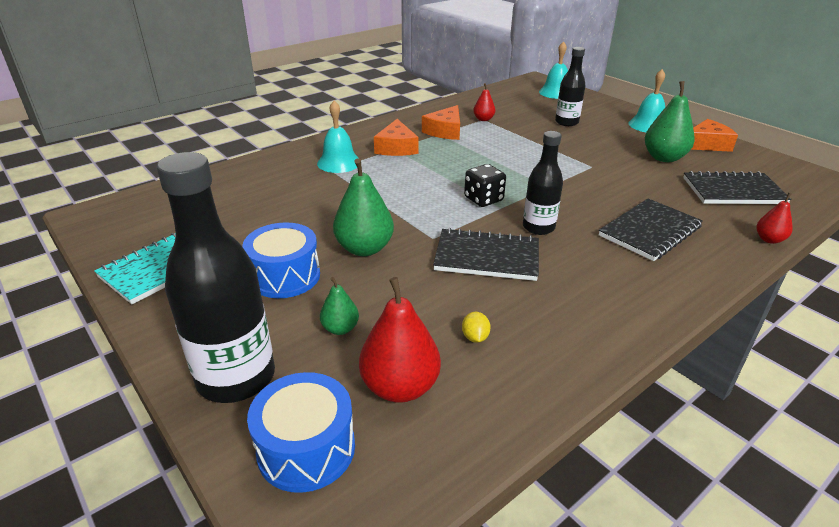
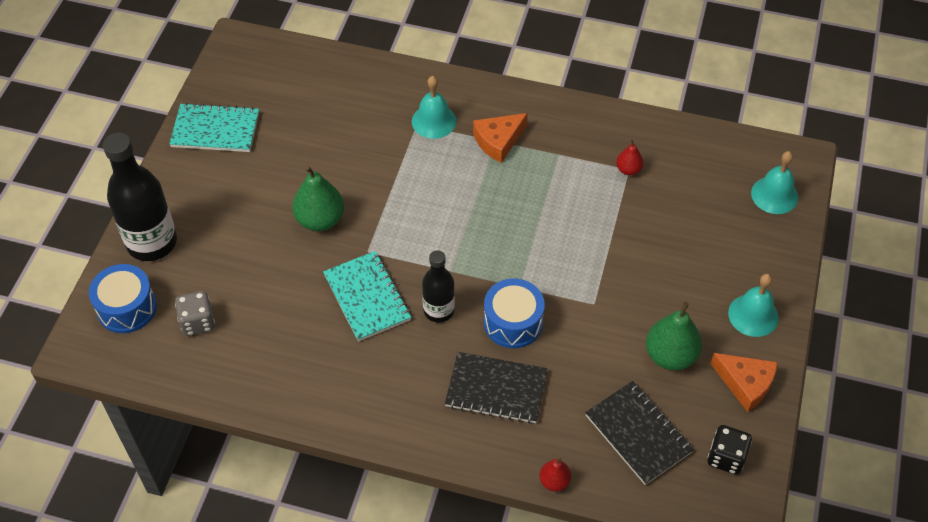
camera: 55 degrees right, 20 degrees up
(285, 276) = (254, 198): blue drum -> blue drum (513, 322)
(340, 328) = (226, 262): green pear -> none
(400, 387) = (197, 322): red pear -> grey dice
(445, 131) = (569, 155): orange cheese -> none
(475, 337) = (268, 336): yellow lemon -> none
(483, 199) = (455, 252): black dice -> black dice (726, 457)
(487, 257) = (367, 297): black notebook -> turquoise notebook
(566, 122) = (689, 241): black bottle -> none

